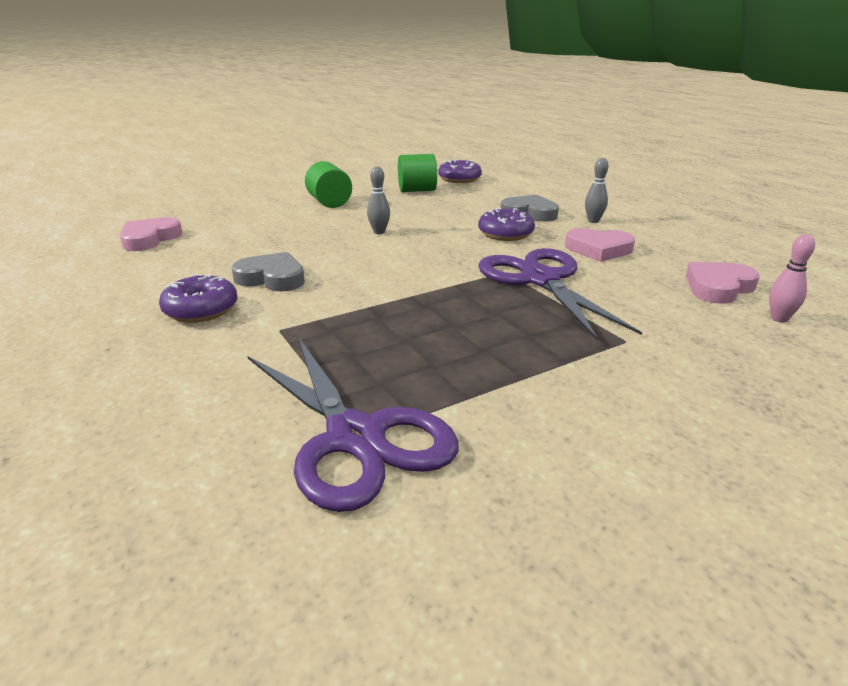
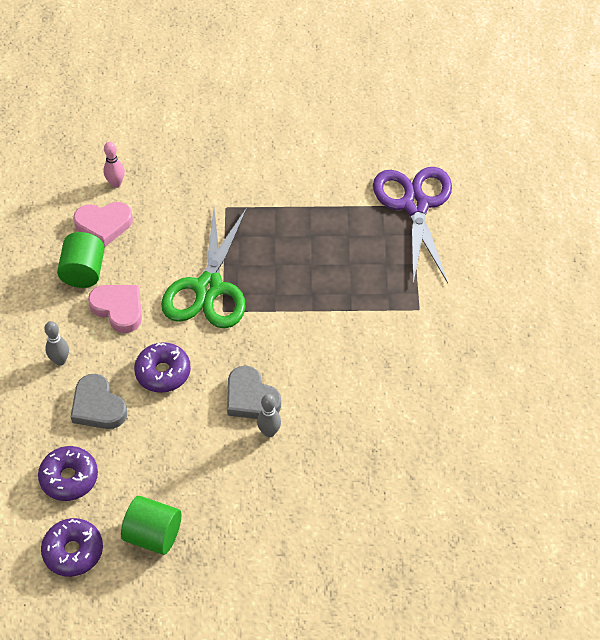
camera: 150 degrees left, 25 degrees up
(149, 239) = (487, 521): pink heart -> none
(201, 310) = (463, 357): purple donut -> purple donut (69, 478)
(272, 278) = (400, 383): grey heart -> grey heart (251, 398)
(329, 203) = (274, 542): green cylinder -> green cylinder (83, 272)
(540, 280) = (208, 288): purple scissors -> green scissors

